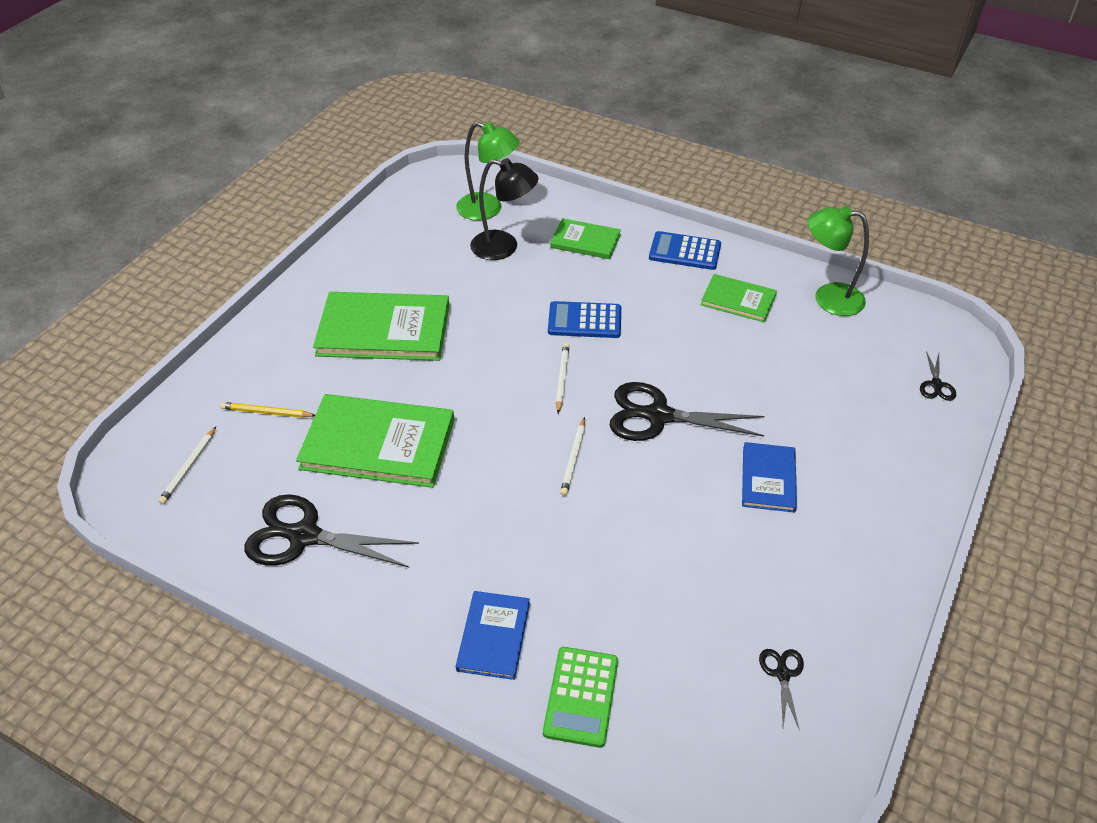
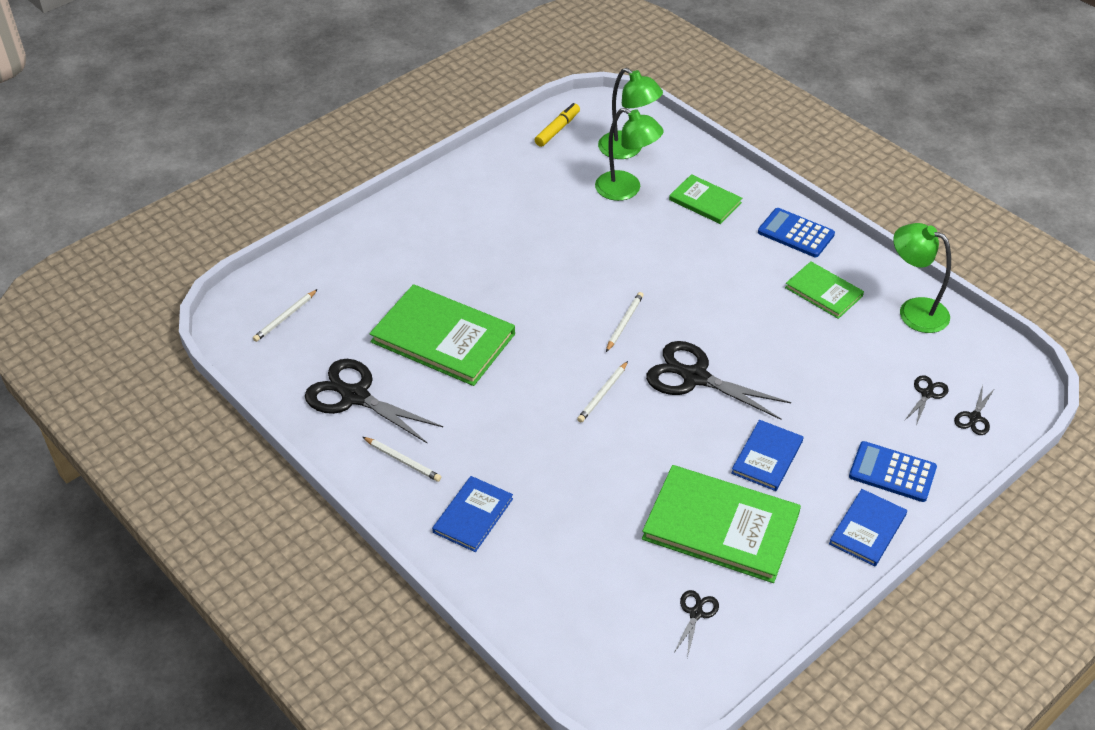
camera: 20 degrees right, 0 degrees up
(266, 412) = (362, 288): yellow pencil -> none
(384, 330) = (487, 241): green book -> green book (720, 526)
(388, 595) = (402, 460): none -> white pencil
(410, 205) = (557, 129): none -> yellow marker
(504, 247) = (626, 190): black lamp -> green lamp
(581, 696) = (522, 580): green calculator -> none
(584, 321) = (669, 276): blue calculator -> blue calculator (892, 472)
(882, 373) = (927, 394): none -> black scissors
(901, 526) = (867, 529): none -> blue book

